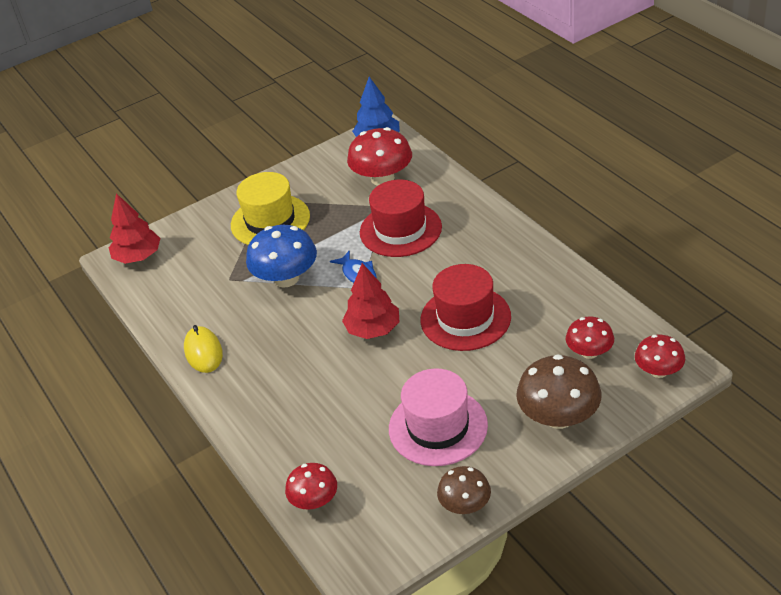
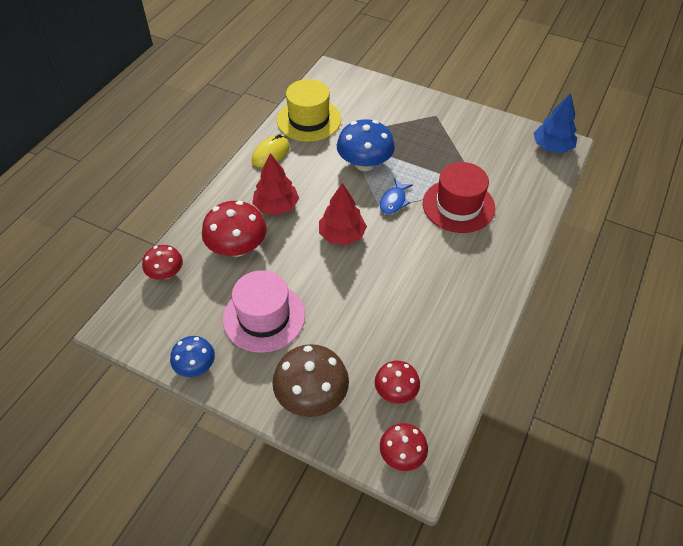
camera: 55 degrees right, 10 degrees up
(138, 257) = (339, 81): red tree -> red tree (276, 206)
(270, 221) = (417, 128): yellow hat -> yellow hat (309, 120)
(382, 178) = (509, 169): red mushroom -> red mushroom (237, 247)
(465, 318) = (386, 288): red hat -> none
(465, 505) = (195, 366): brown mushroom -> blue mushroom

